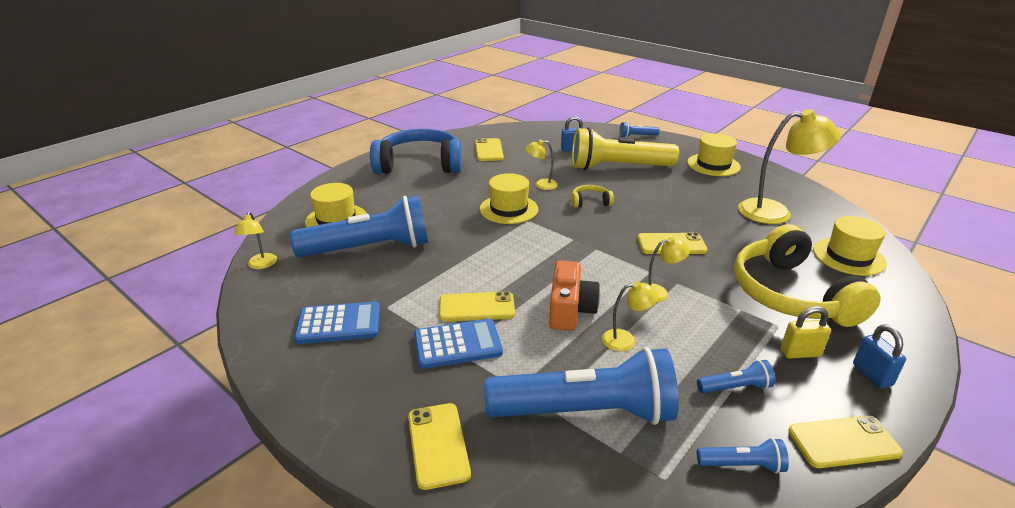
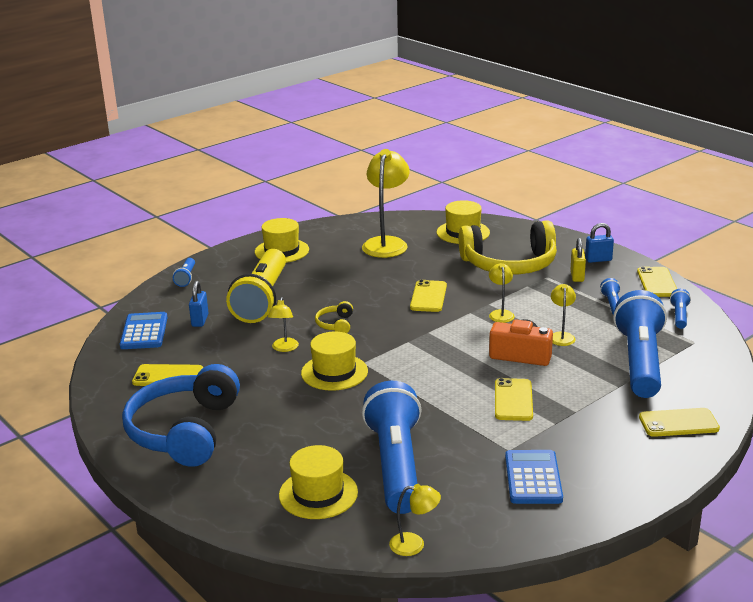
camera: 80 degrees left, 5 degrees down
(457, 344) = (565, 412): blue calculator -> blue calculator (144, 332)

